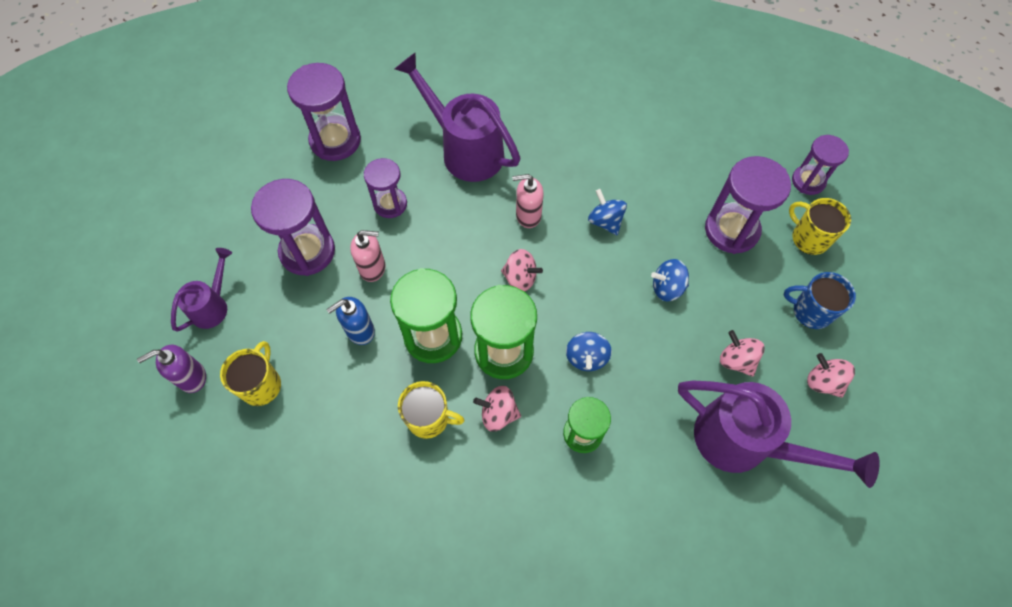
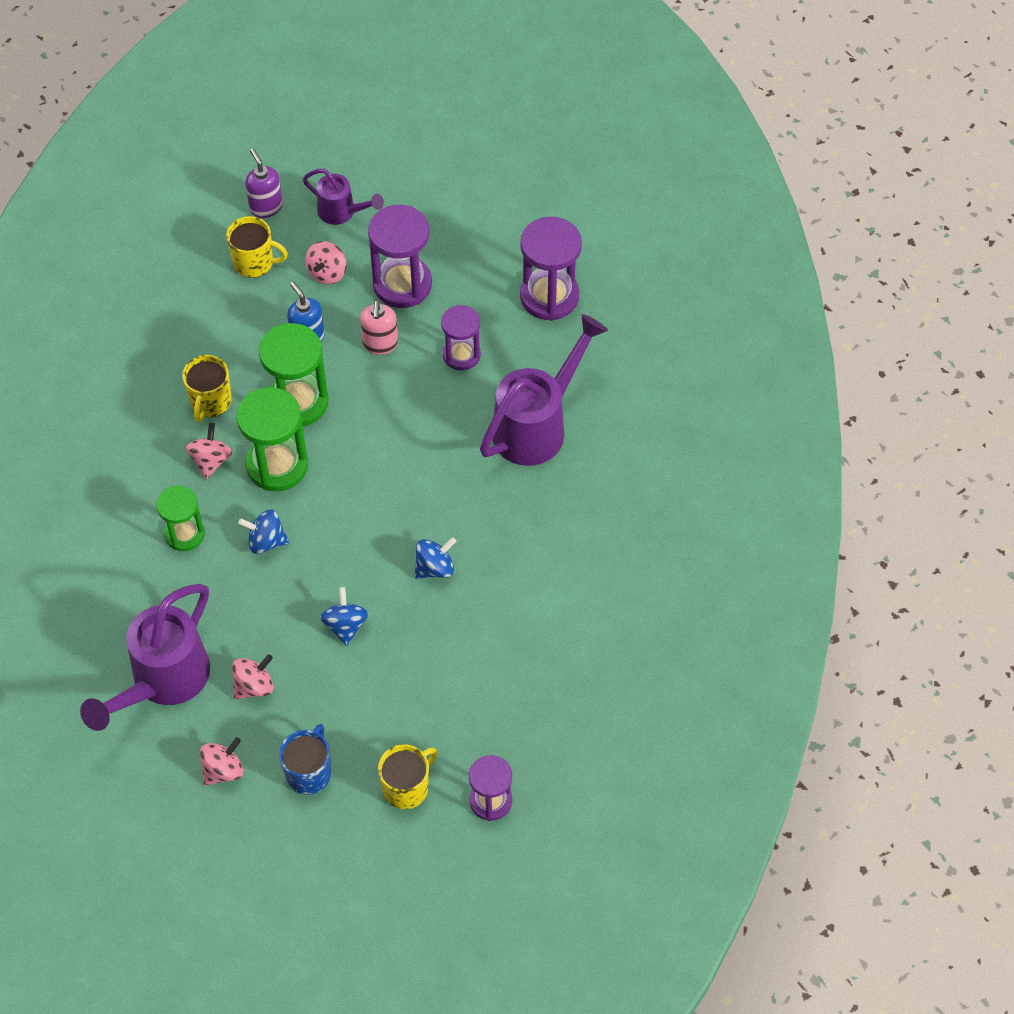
camera: 90 degrees right, 5 degrees down
(520, 278) = (363, 481): pink spinning top -> pink spinning top (327, 273)
(528, 215) = (444, 489): pink soap dispenser -> none
(731, 230) = (420, 702): purple hourglass -> none

